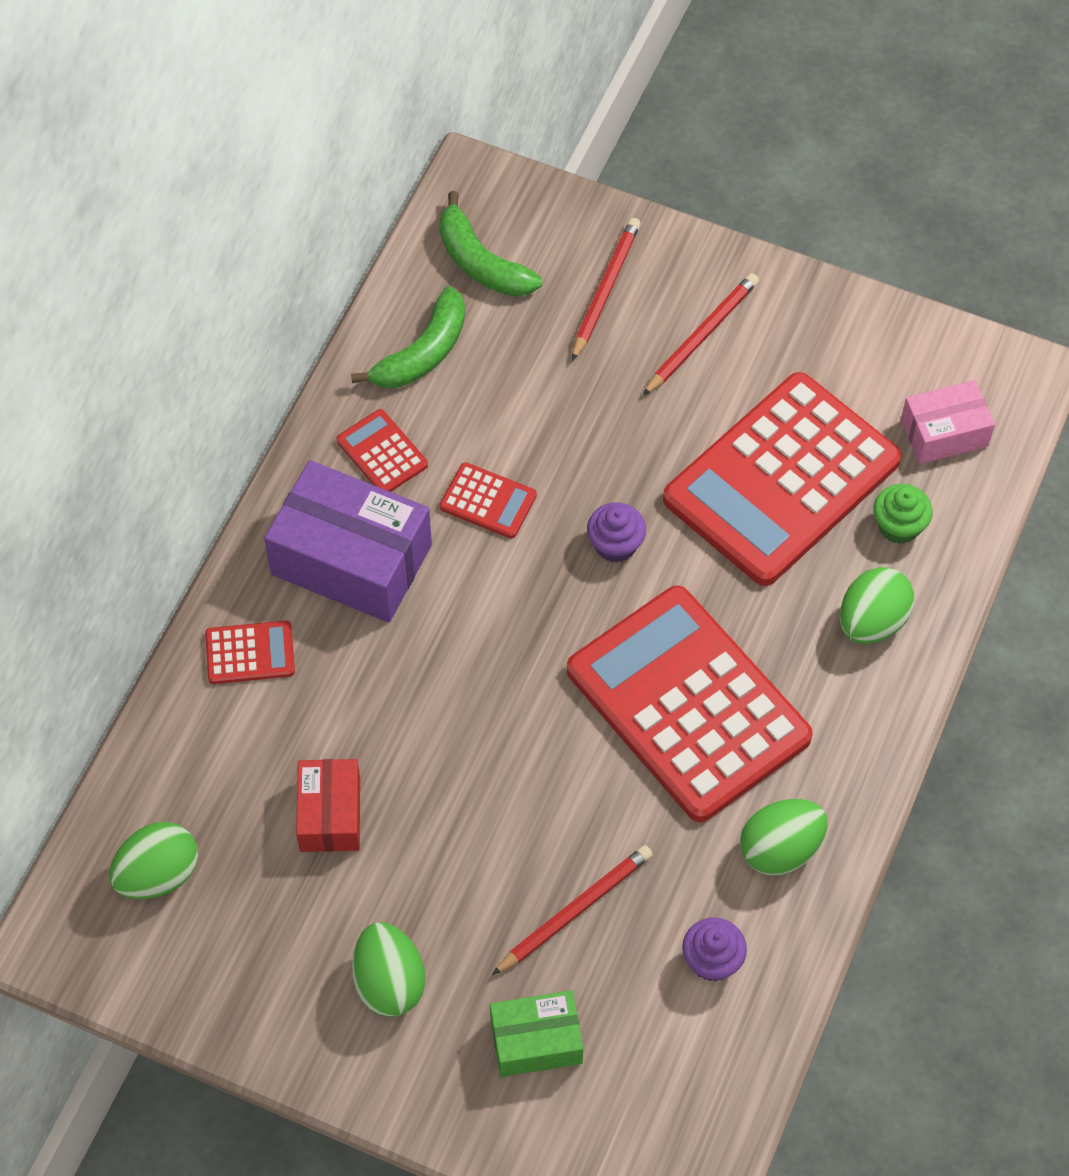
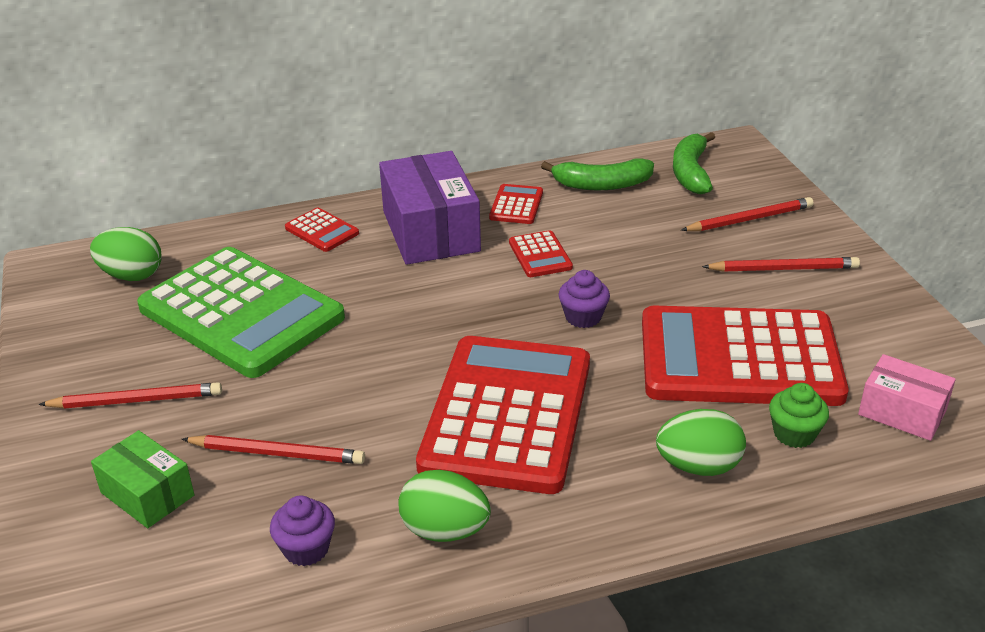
camera: 50 degrees right, 25 degrees down
(330, 814) = (241, 313): red box -> green calculator
(389, 982) = (136, 401): green egg -> red pencil

